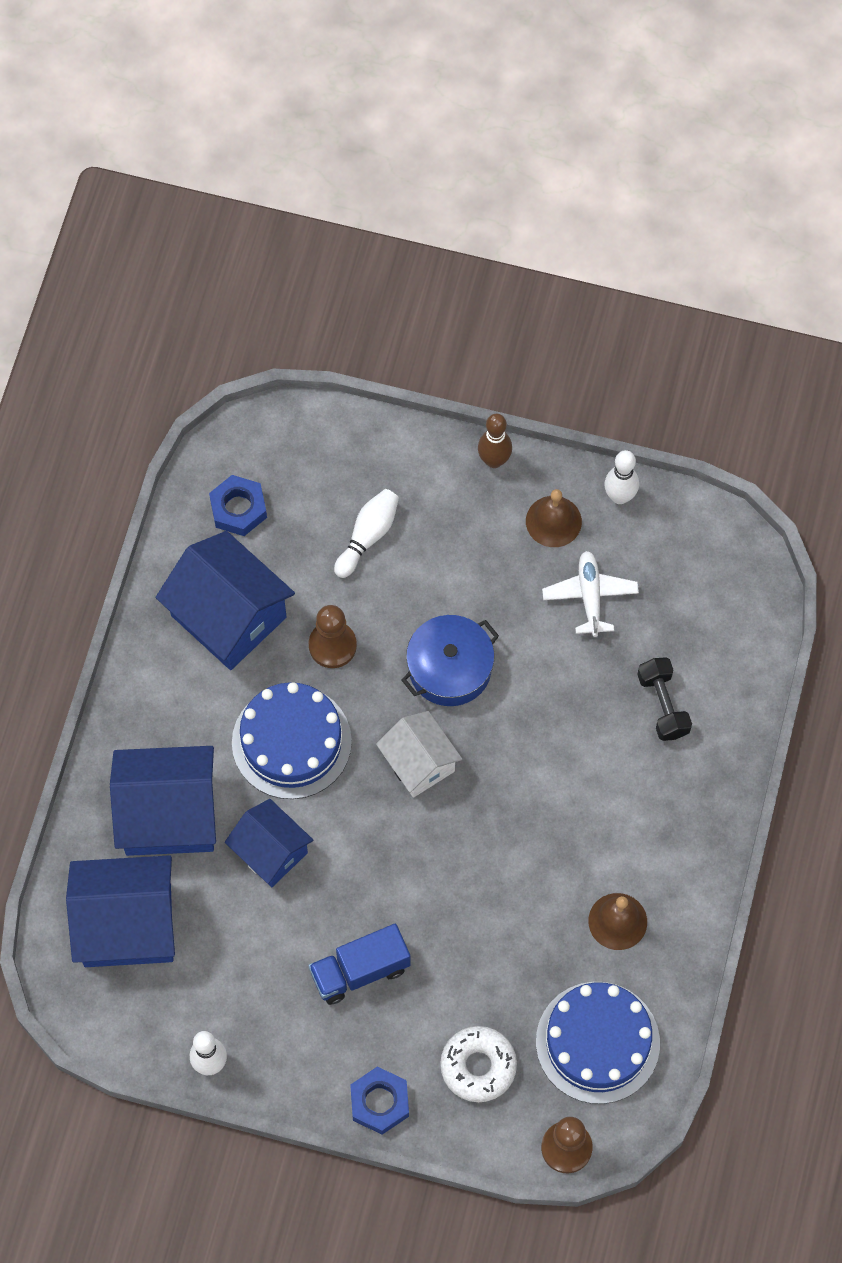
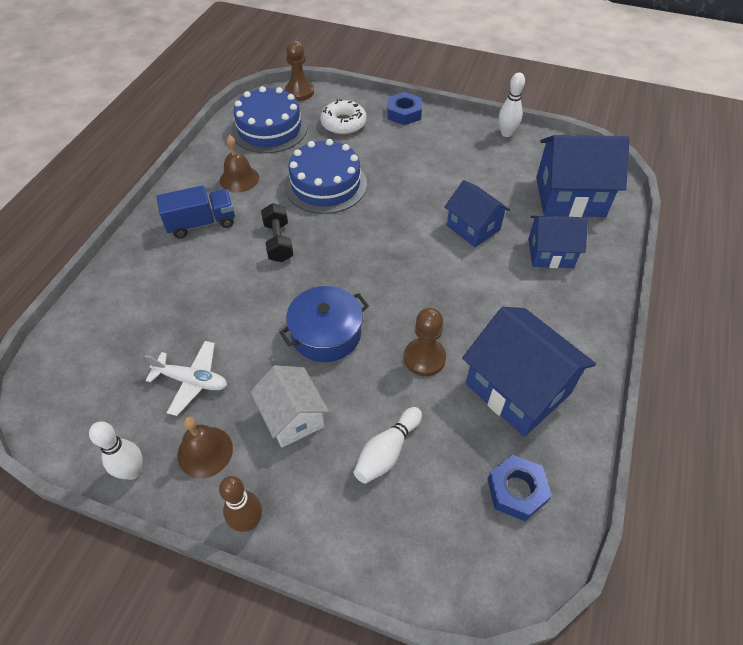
camera: 175 degrees left, 15 degrees down
(169, 815) = (550, 253): blue house -> blue house, size x0.62
(291, 742) = (459, 292): blue cake -> blue cake (325, 184)
(360, 971) = (412, 166): blue truck -> blue truck (201, 223)
(419, 763) = (360, 271): white house -> white house (292, 417)
(590, 596) = (192, 381): white plane -> white plane turned 75 degrees counterclockwise
(663, 705) = (161, 296): black dumbbell -> black dumbbell (278, 242)

